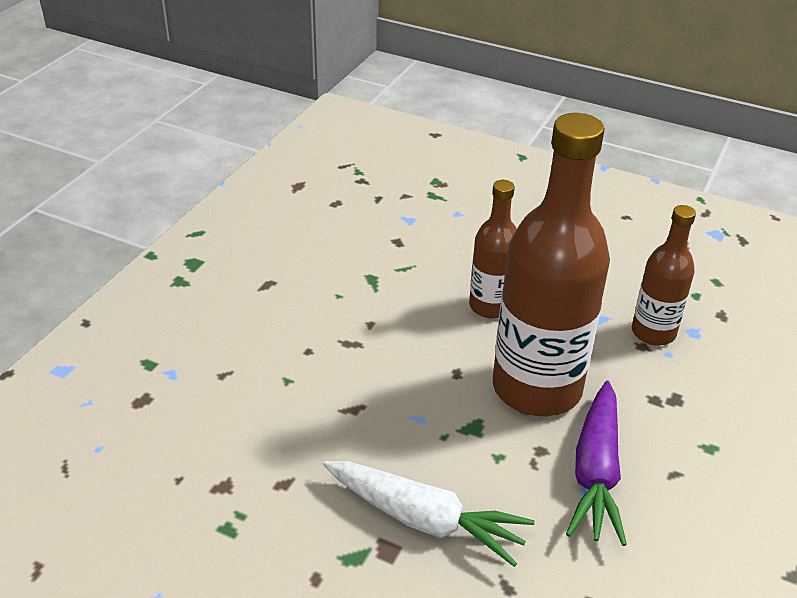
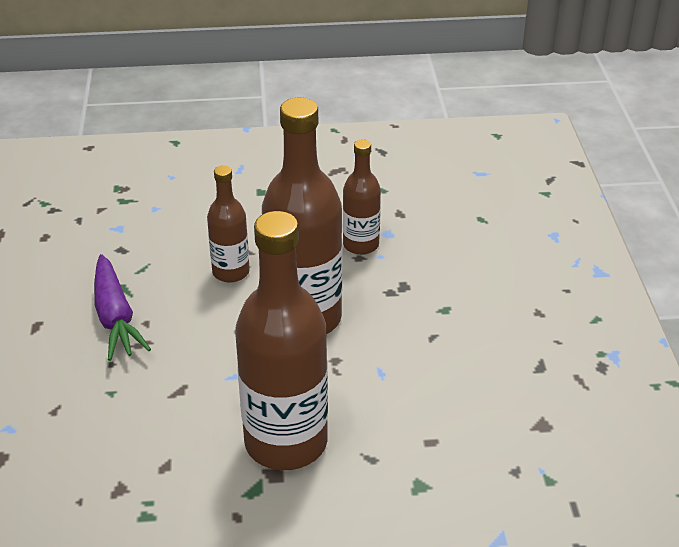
camera: 30 degrees left, 0 degrees up
(424, 519) = (286, 442): white carrot -> brown bottle
(596, 472) = (381, 358): purple carrot -> purple carrot (115, 317)

